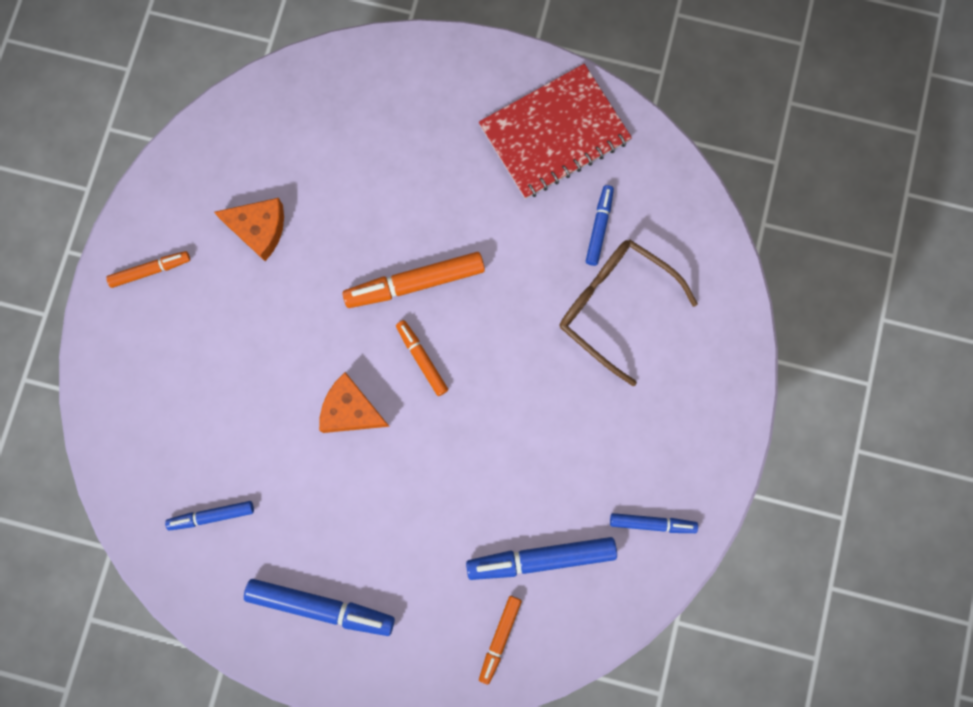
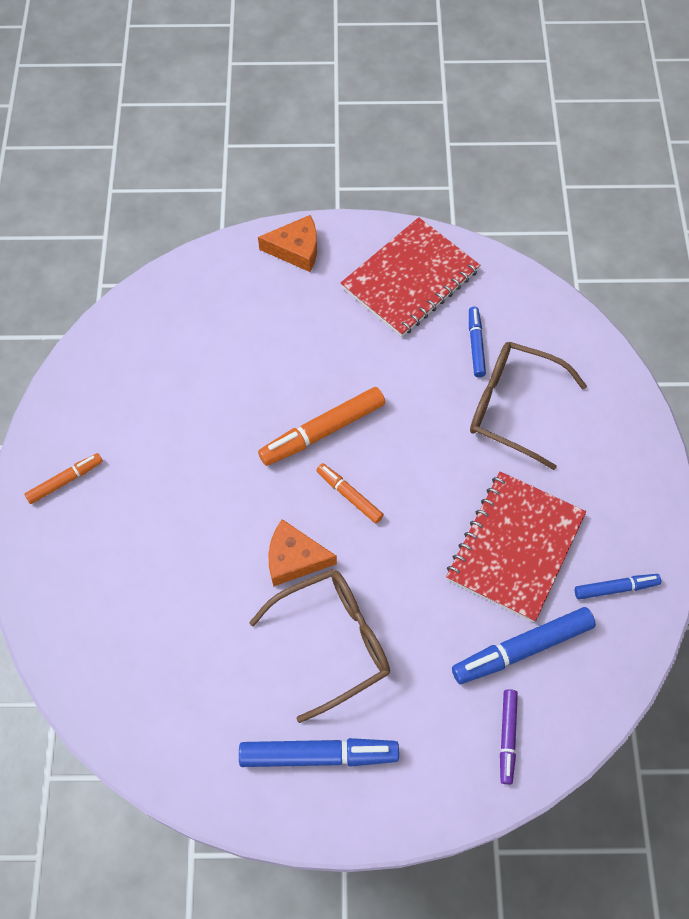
camera: 15 degrees left, 15 degrees down
(212, 516) = (183, 694): blue marker -> none
(258, 229) = (161, 419): orange cheese -> orange cheese (296, 249)
(365, 503) = (333, 641): none -> brown glasses
(500, 638) = (507, 737): orange marker -> purple marker
(568, 455) = (515, 547): none -> red notebook

